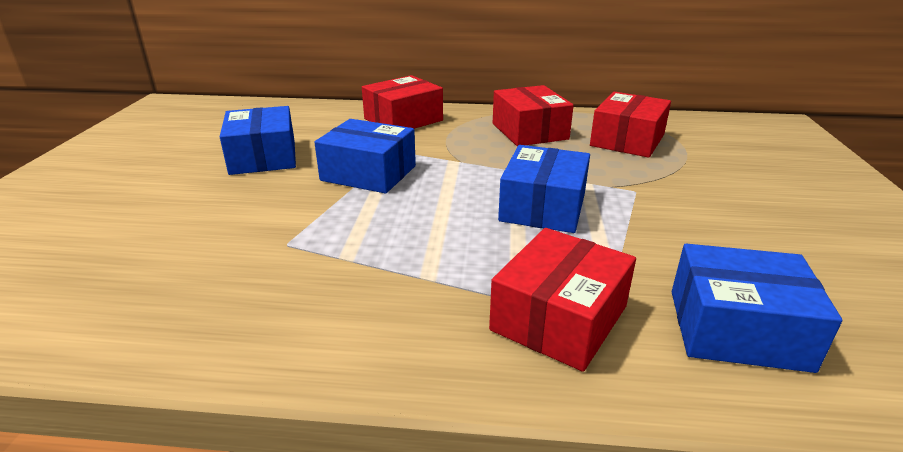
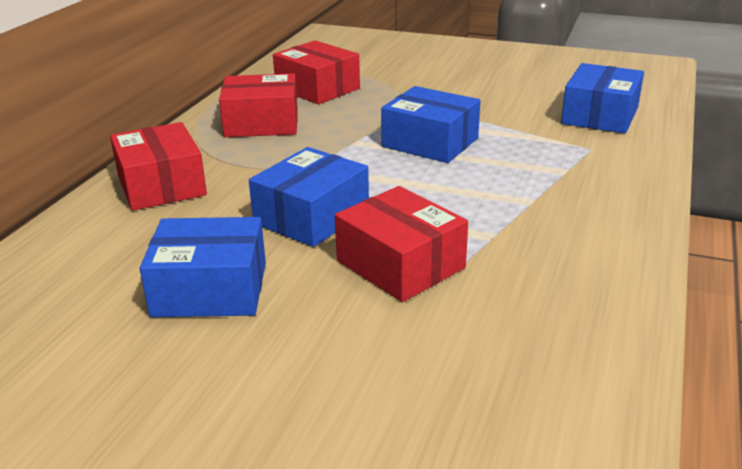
camera: 75 degrees left, 0 degrees up
(559, 318) = (587, 161): red box -> red box (400, 264)

